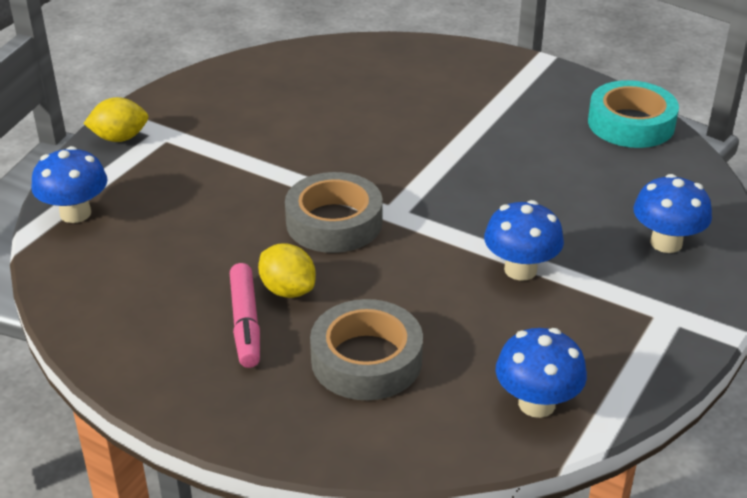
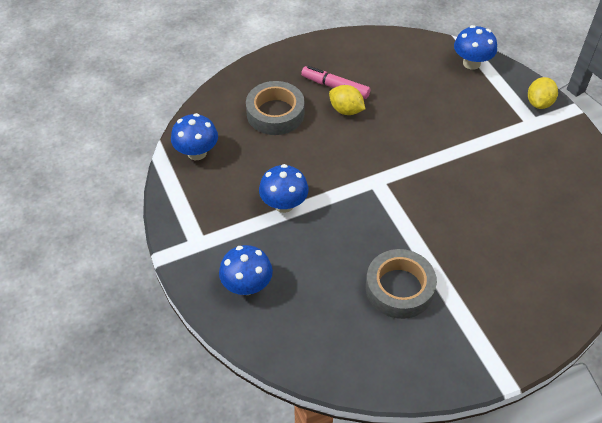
camera: 125 degrees right, 15 degrees up
(288, 290) = (346, 110): yellow lemon -> yellow lemon turned 45 degrees clockwise
(334, 222) = (387, 152): grey tape -> grey tape (399, 288)
(631, 124) = (376, 368): turquoise tape -> none

